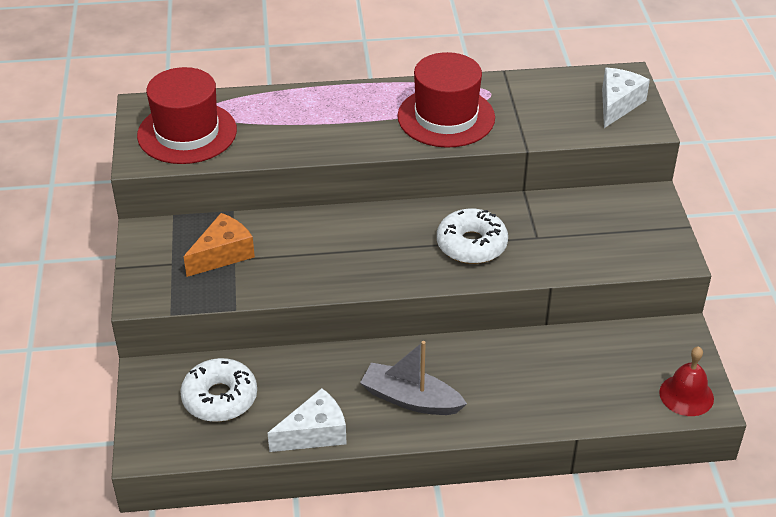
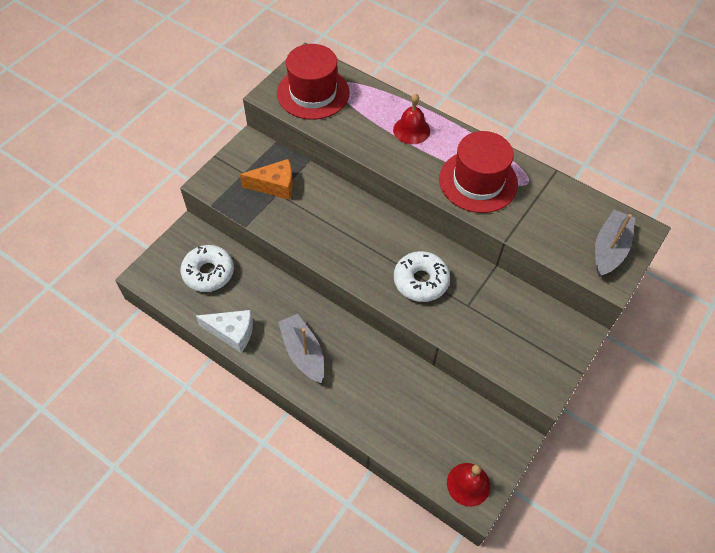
camera: 40 degrees right, 15 degrees up
(331, 110) = (411, 130): none -> red bell
(618, 104) = (609, 249): white cheese -> grey boat

